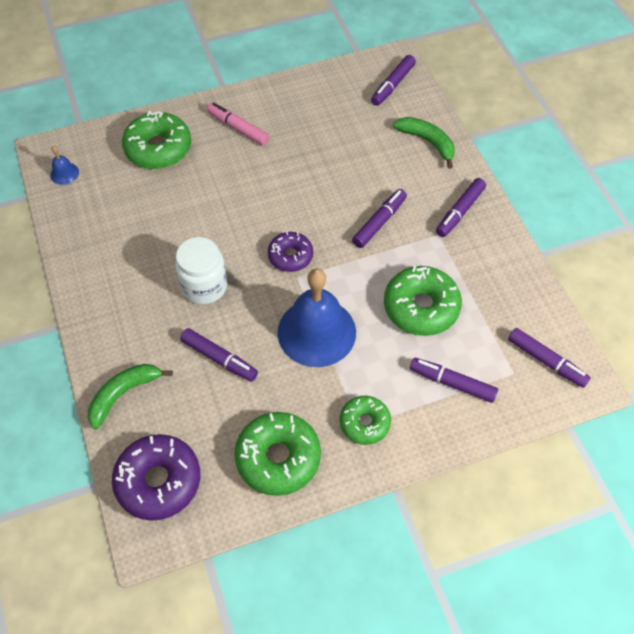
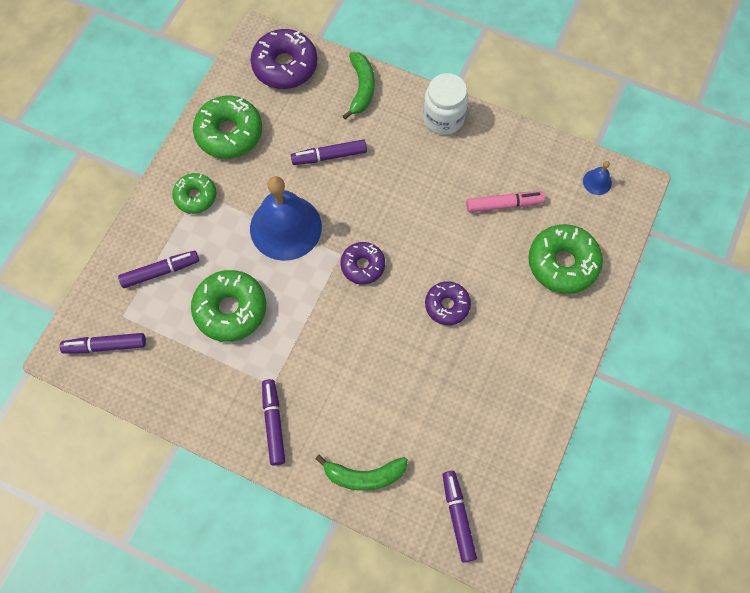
camera: 135 degrees right, 10 degrees up
(204, 286) = (395, 191): white jar -> white jar (443, 118)
(238, 128) = (529, 339): pink marker -> pink marker (504, 204)
(264, 185) = (447, 305): none -> purple donut
(379, 222) = (327, 354): purple marker -> none

